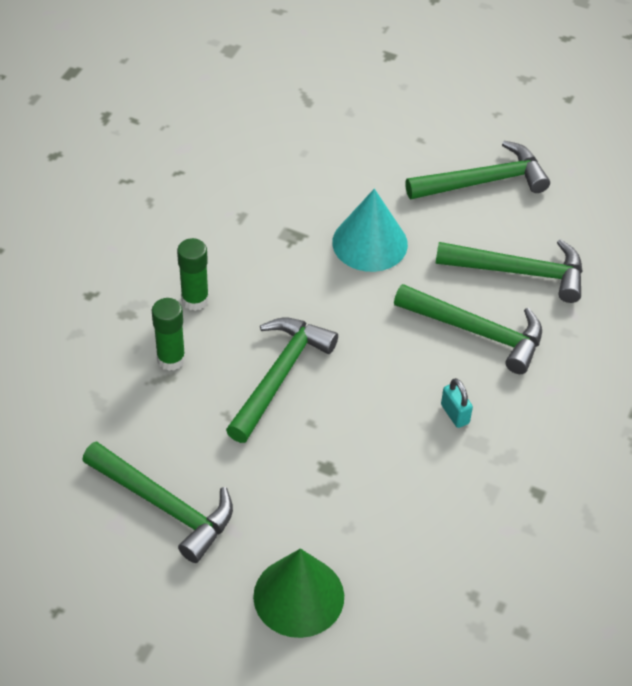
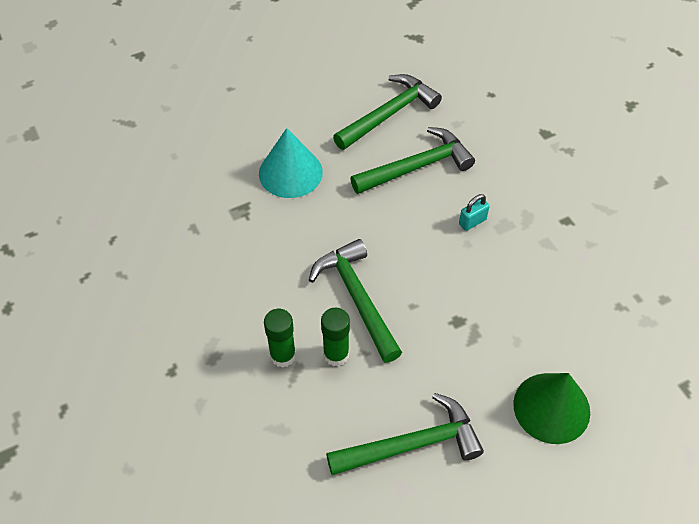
camera: 50 degrees left, 5 degrees up
(195, 300) = (242, 305): green glue stick -> green glue stick (336, 354)
(455, 414) = (472, 222): turquoise padlock -> turquoise padlock turned 45 degrees counterclockwise
(483, 182) = (299, 82): green hammer -> none

